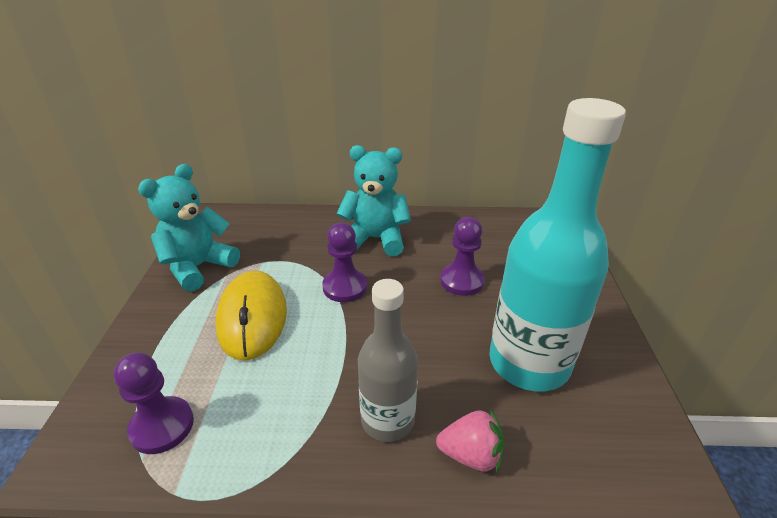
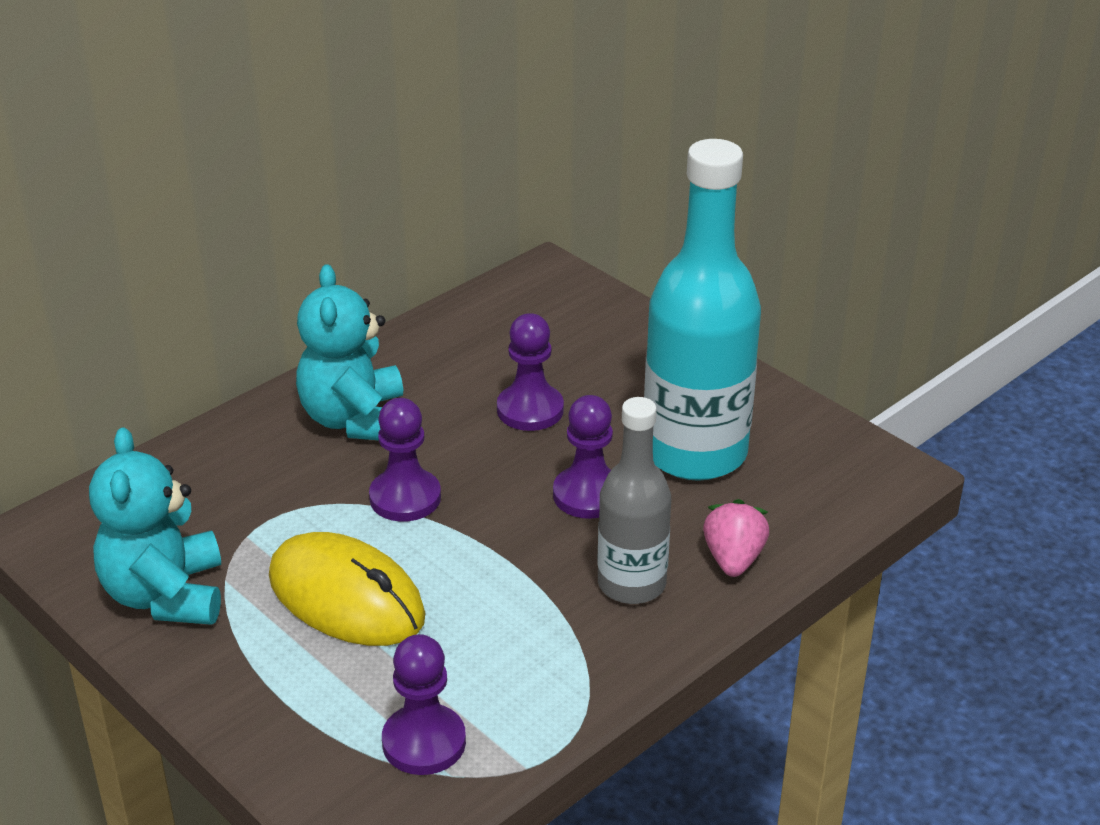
camera: 45 degrees left, 0 degrees up
(375, 239) = (355, 420): turquoise teddy bear -> turquoise teddy bear turned 60 degrees counterclockwise
(433, 346) = (588, 495): none -> purple pawn
(471, 455) = (733, 559): pink strawberry -> pink strawberry turned 45 degrees counterclockwise

